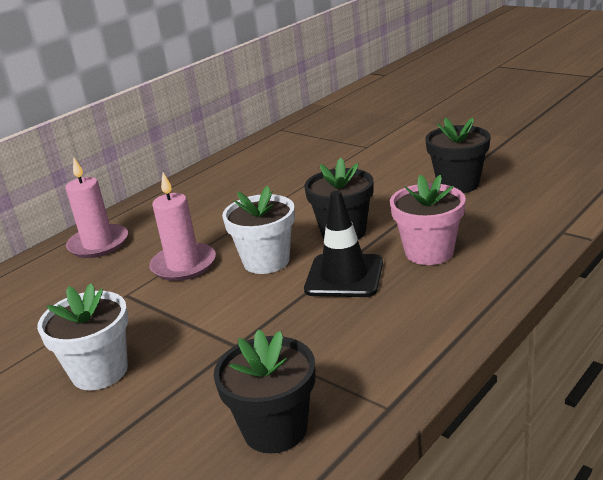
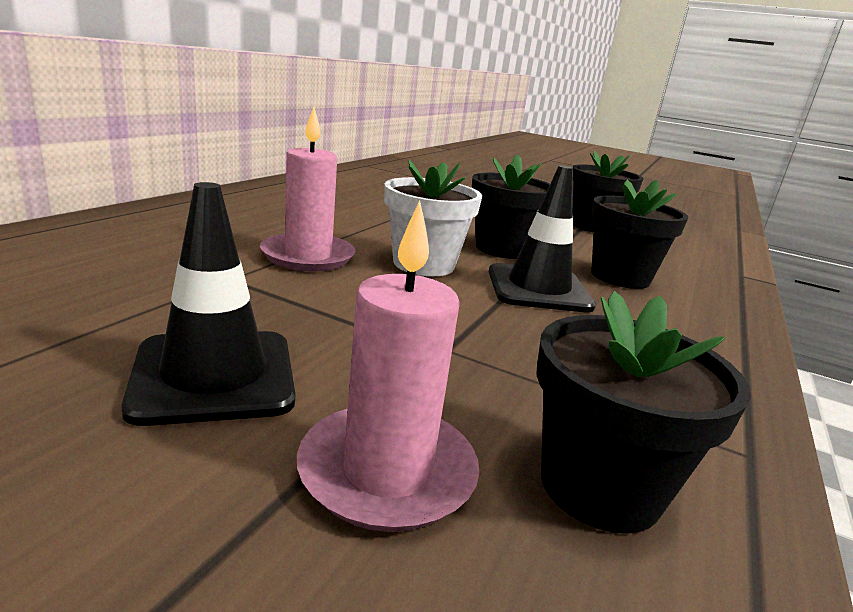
camera: 20 degrees left, 5 degrees down
(98, 244) = (168, 223): pink candle -> pink candle (387, 471)
(100, 371) = (214, 376): white flower pot -> black traffic cone
(429, 252) = (620, 277): pink flower pot -> black flower pot

